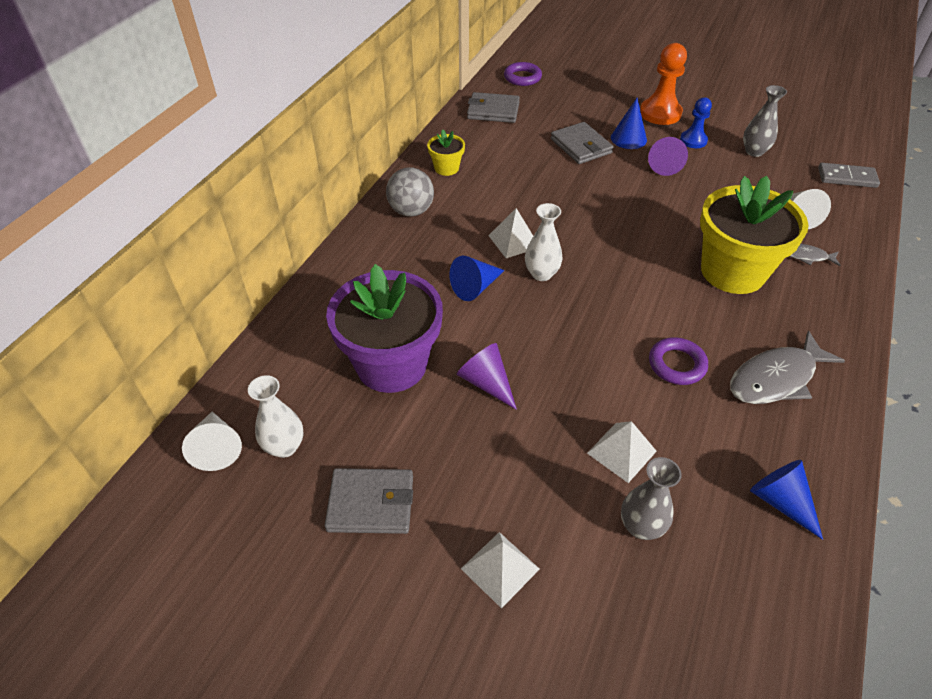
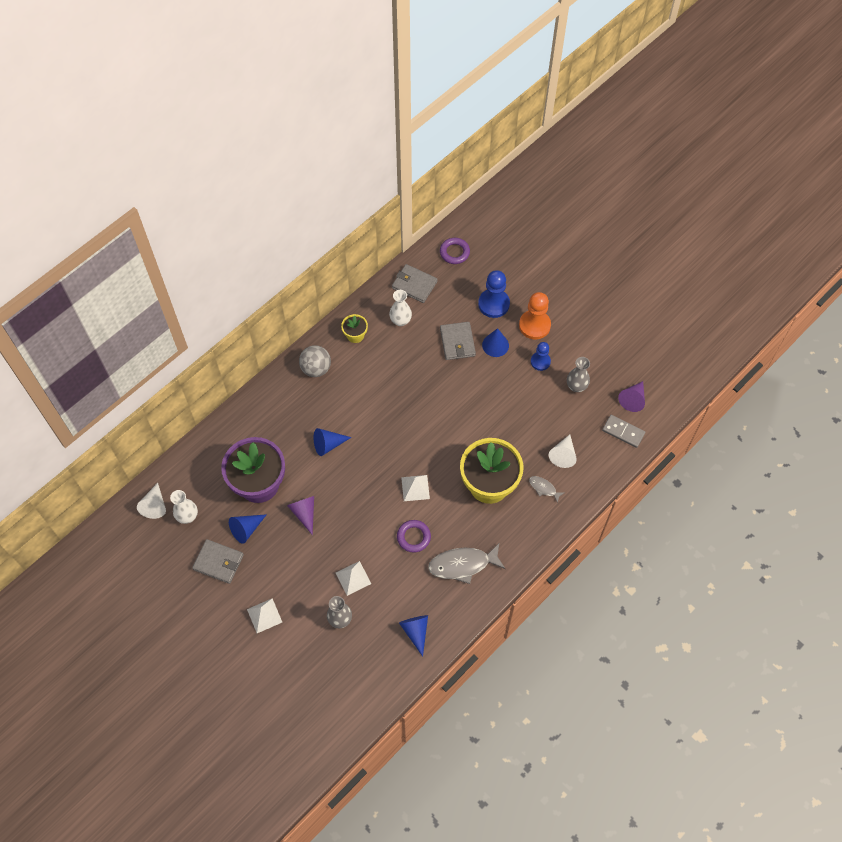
camera: 20 degrees right, 15 degrees up
(399, 435) = (246, 529): none -> blue cone
(514, 241) = (368, 415): white pyramid -> white pyramid (415, 488)
(541, 274) = (372, 447): white vase -> white vase (400, 320)
(599, 107) = (493, 304): none -> blue pawn
(663, 164) = (504, 379): purple cone -> purple cone (633, 399)

